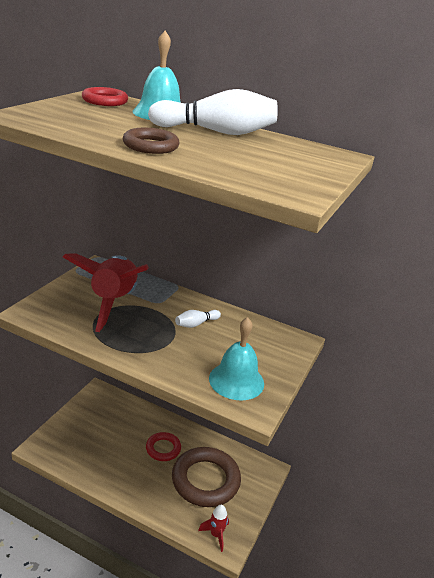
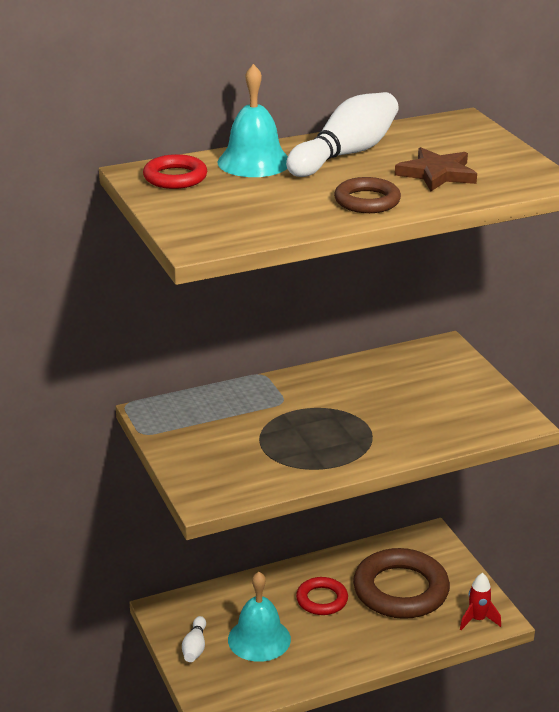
camera: 45 degrees left, 0 degrees up
(113, 302) = (250, 432): red rocket -> none
(196, 324) = (352, 394): white bowling pin -> white bowling pin (195, 647)
(236, 159) = (437, 174): none -> brown star
(236, 380) = (470, 412): turquoise bell -> turquoise bell (259, 639)

